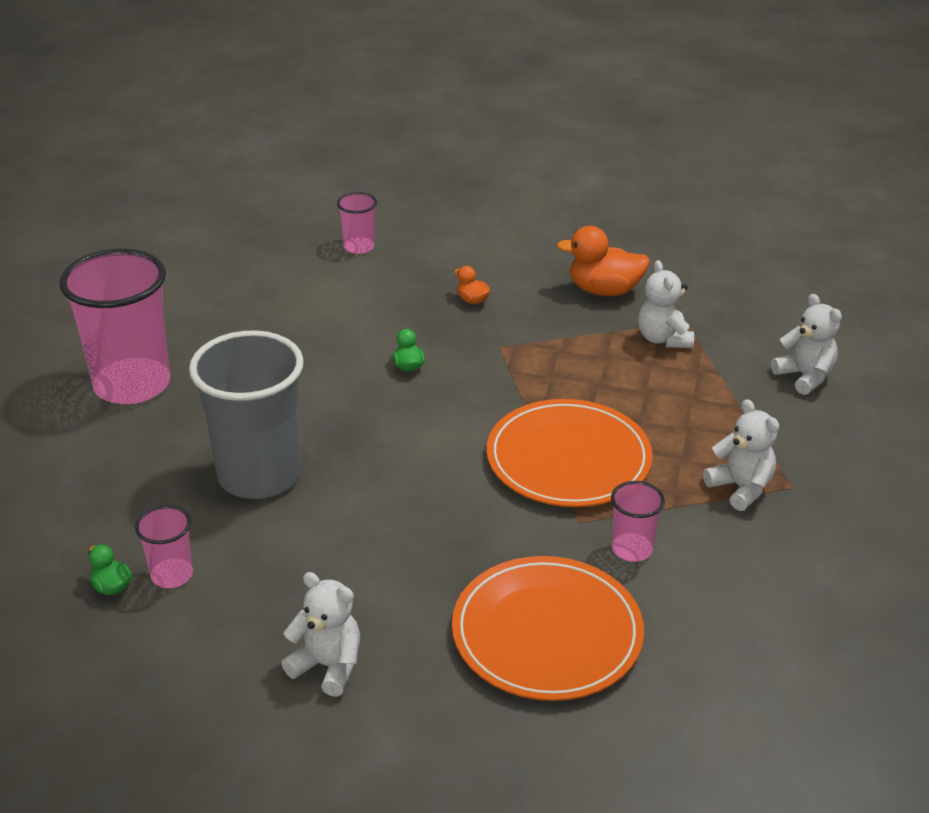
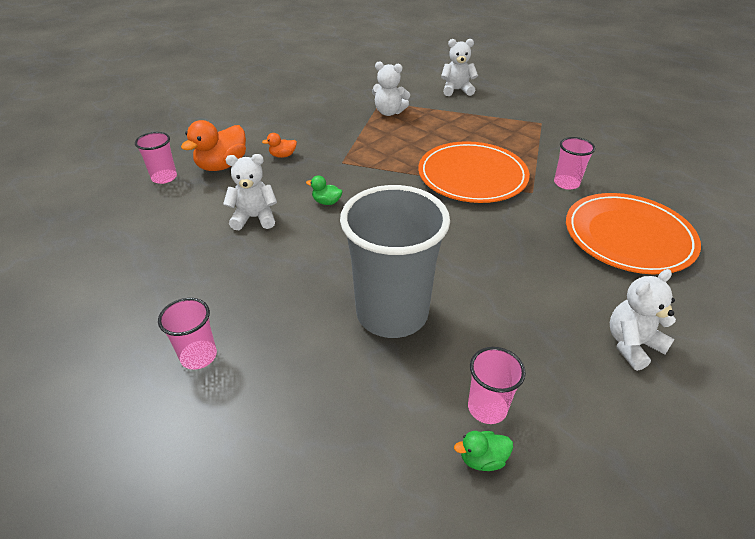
camera: 60 degrees left, 5 degrees up
(132, 384) = (199, 356): pink cup -> pink cup, size x0.46
(604, 290) = (325, 113): orange duck -> orange duck (222, 165)
(740, 488) = (533, 136): white teddy bear -> white teddy bear (254, 218)

